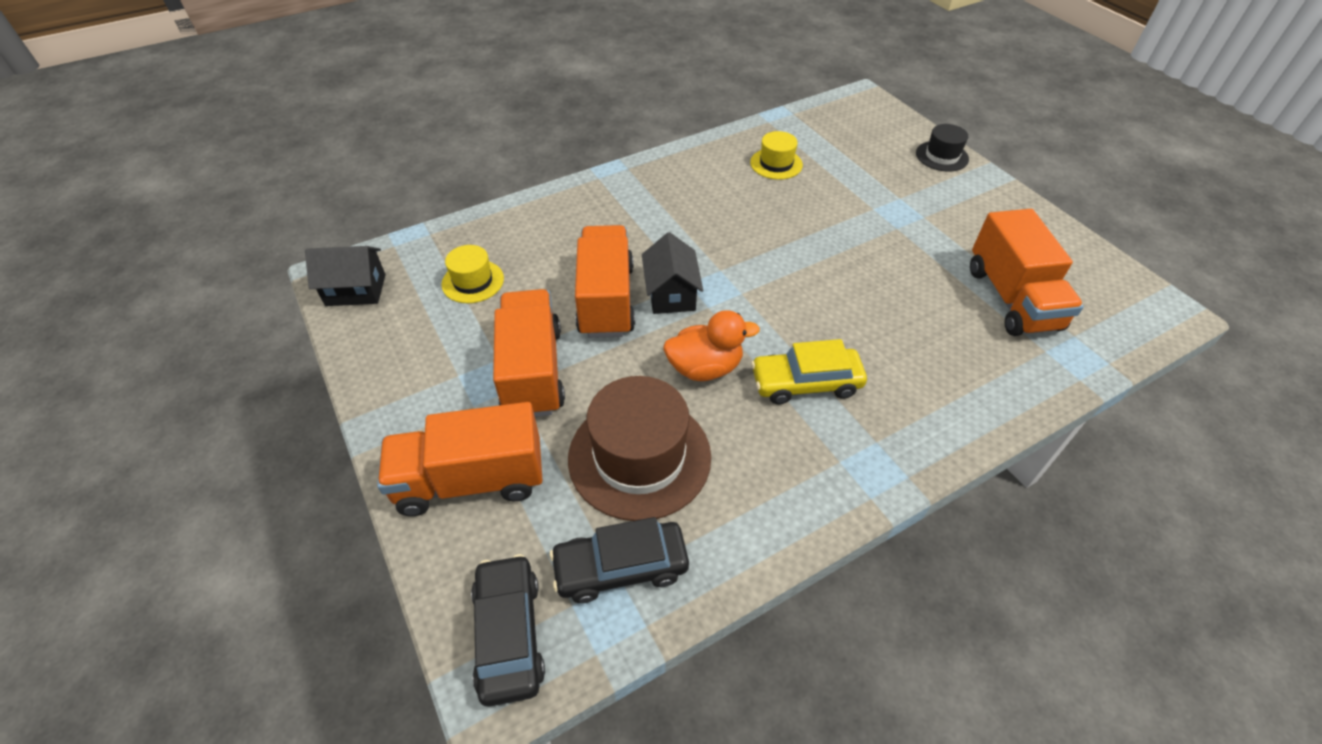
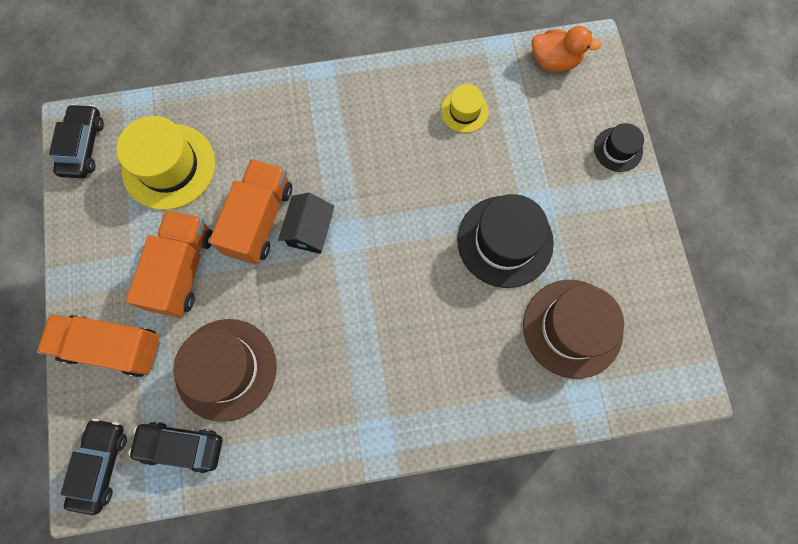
camera: 20 degrees right, 25 degrees up
(356, 290) = (83, 146): black house -> black car
(473, 281) = (169, 166): yellow hat -> yellow hat, size x1.89
(705, 368) = (303, 310): orange duck -> orange duck (554, 61)
(805, 383) = (368, 349): yellow car -> none
(888, 248) = (505, 241): none -> black hat
(1012, 298) = (572, 328): orange truck -> brown hat

